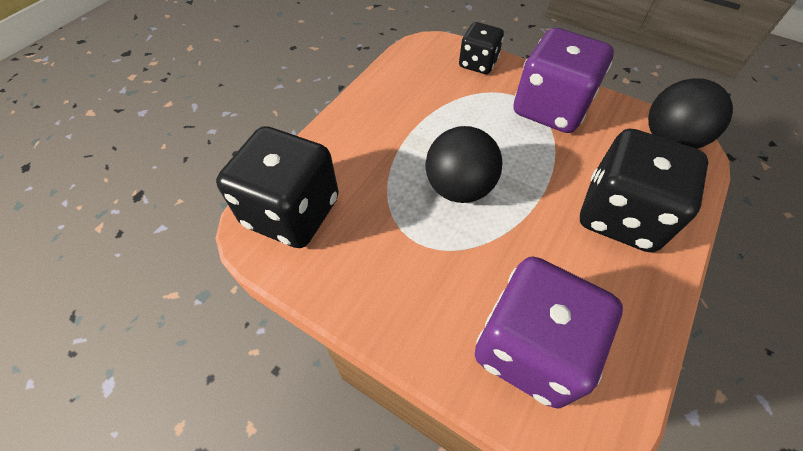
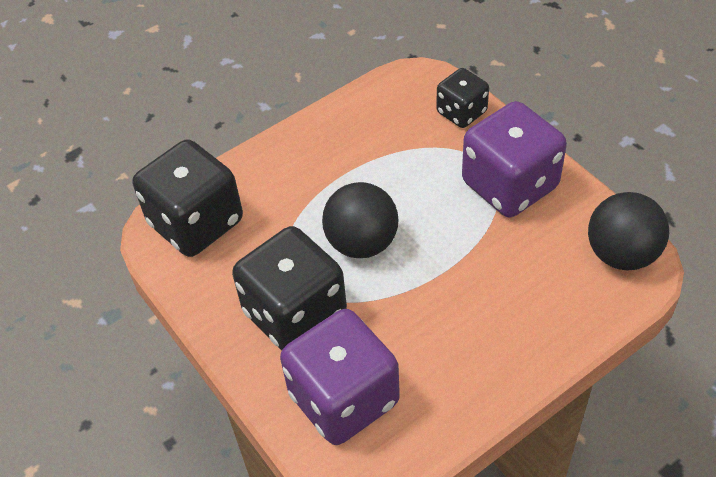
camera: 25 degrees right, 5 degrees down
(620, 215) = (507, 315): black dice -> black dice (295, 313)

